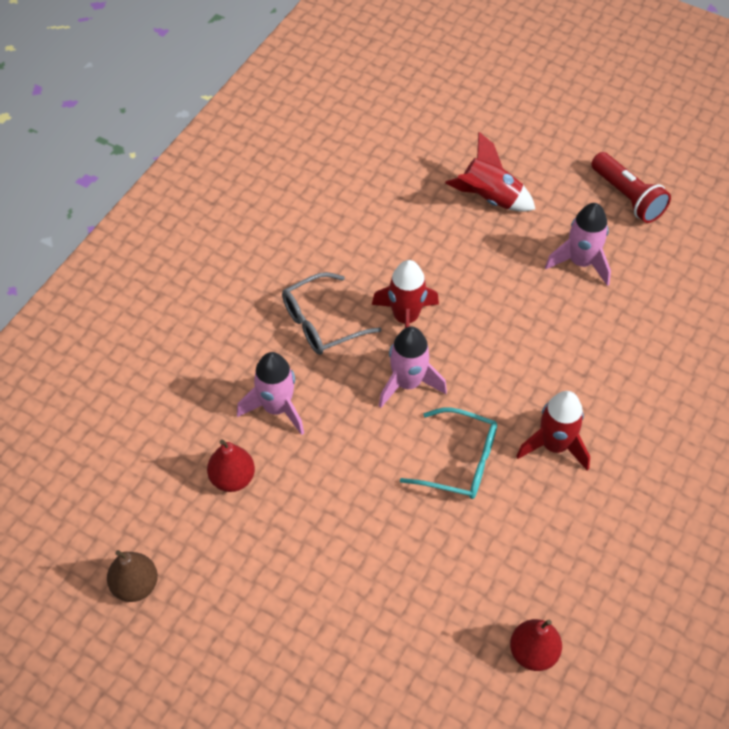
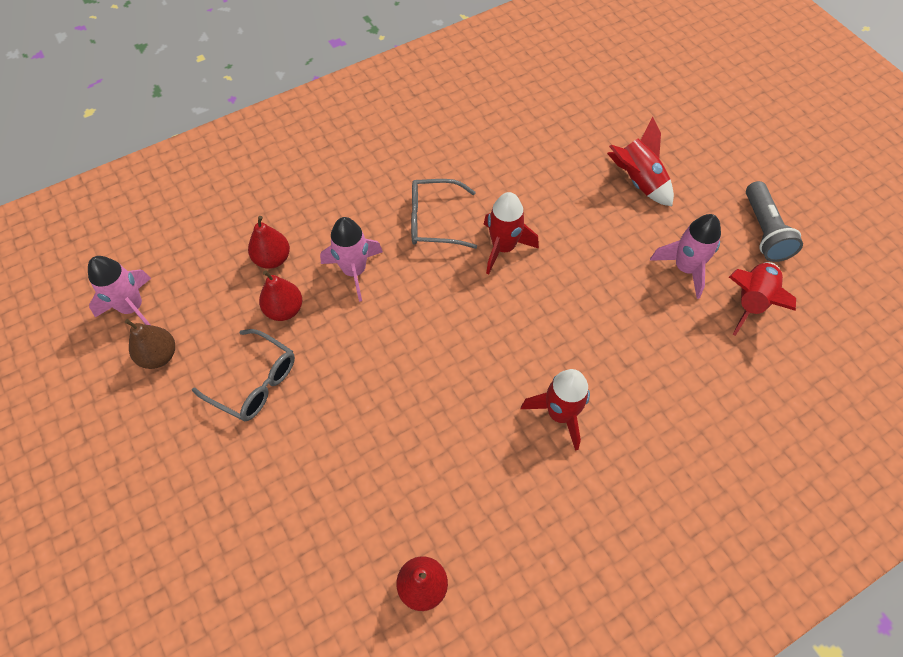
camera: 30 degrees right, 5 degrees up
(184, 435) = (272, 259): none -> red pear
(253, 561) = (254, 382): none -> grey glasses
(408, 383) = (470, 301): pink rocket -> pink rocket (133, 308)
(460, 462) = (470, 387): turquoise glasses -> none
(627, 197) = (764, 231): red flashlight -> grey flashlight
(654, 267) = (751, 301): none -> red rocket

